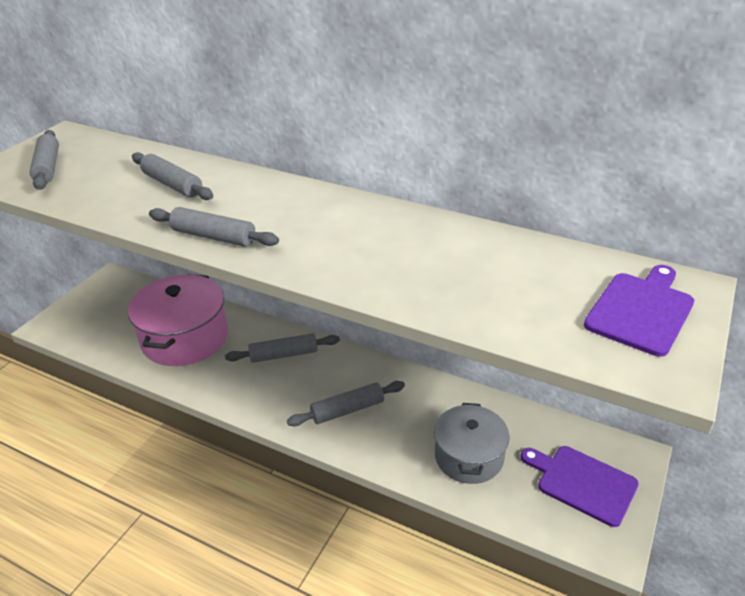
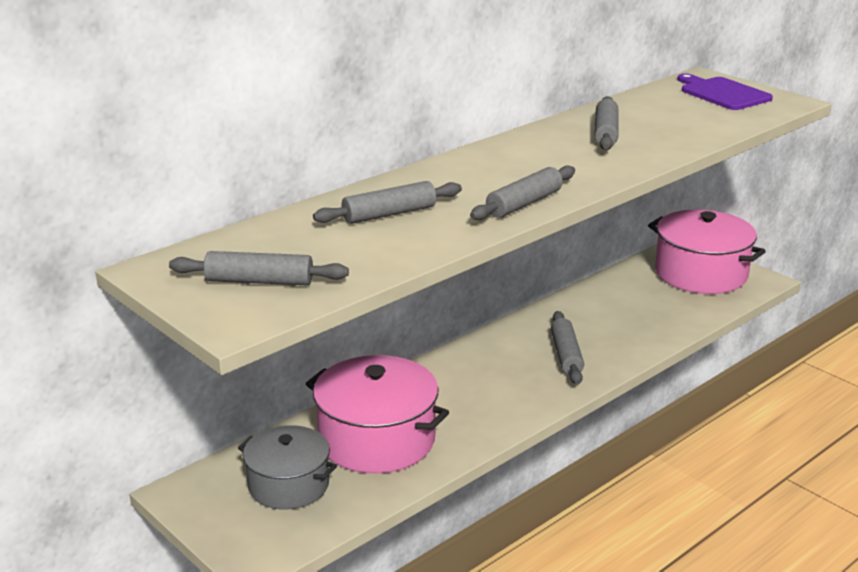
camera: 70 degrees left, 10 degrees down
(283, 355) = (458, 377): grey rolling pin -> grey rolling pin (605, 132)
(469, 456) = (654, 310): grey pot -> grey pot (289, 485)
(582, 483) = (701, 273): purple cutting board -> pink pot

